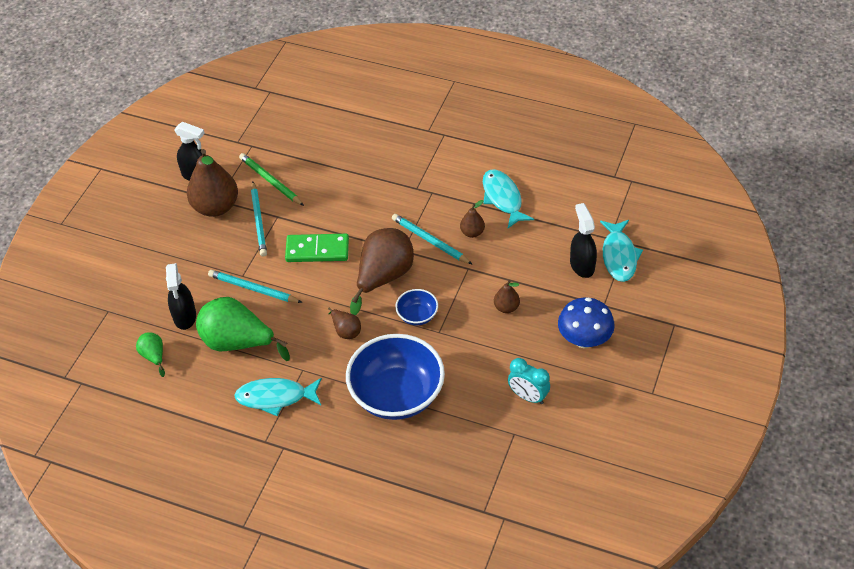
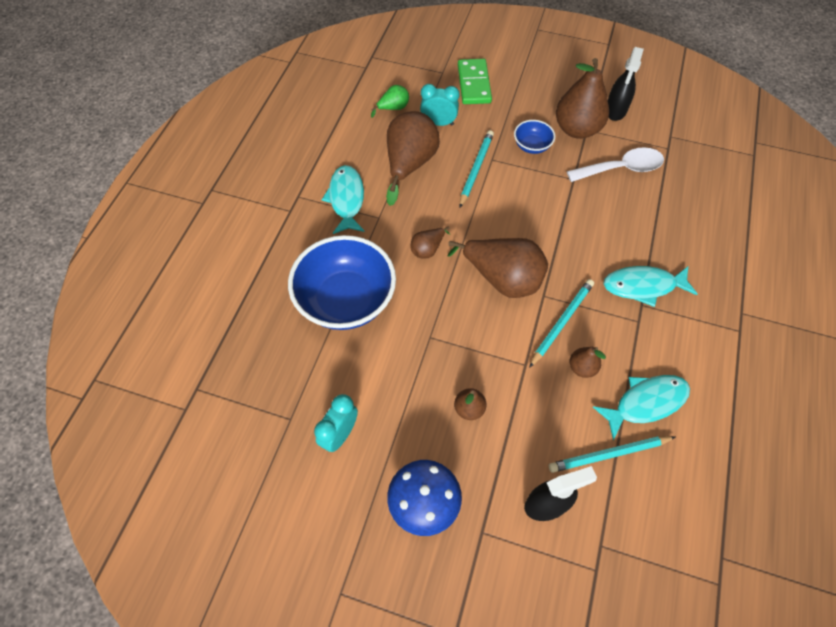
camera: 85 degrees right, 10 degrees up
(184, 317) = (438, 123): black spray bottle -> turquoise clock
(238, 343) = (410, 164): green pear -> brown pear
(258, 221) = (564, 164): turquoise pencil -> turquoise pencil (609, 454)
(271, 181) = (621, 169): green pencil -> white spoon
(317, 250) = (532, 216): green domino -> green domino (473, 84)
(417, 315) = (451, 314): blue bowl -> blue bowl (532, 146)
(619, 256) = (570, 558): turquoise fish -> turquoise fish (643, 286)

